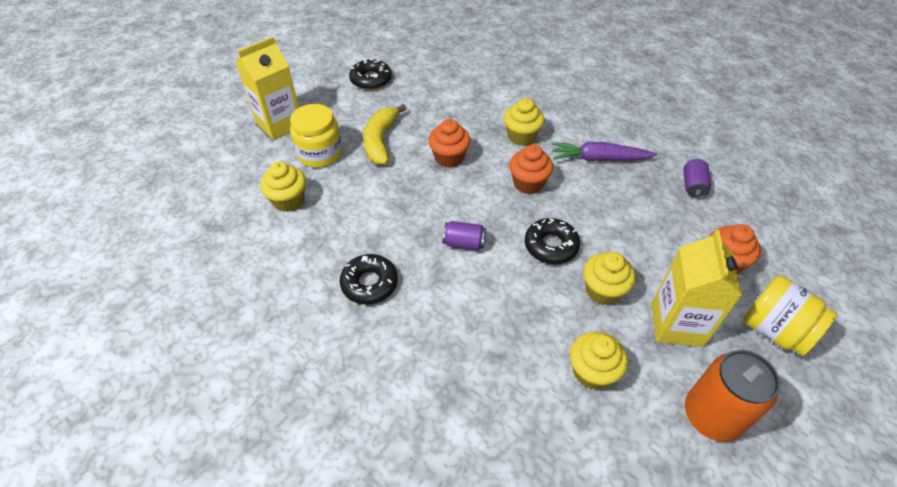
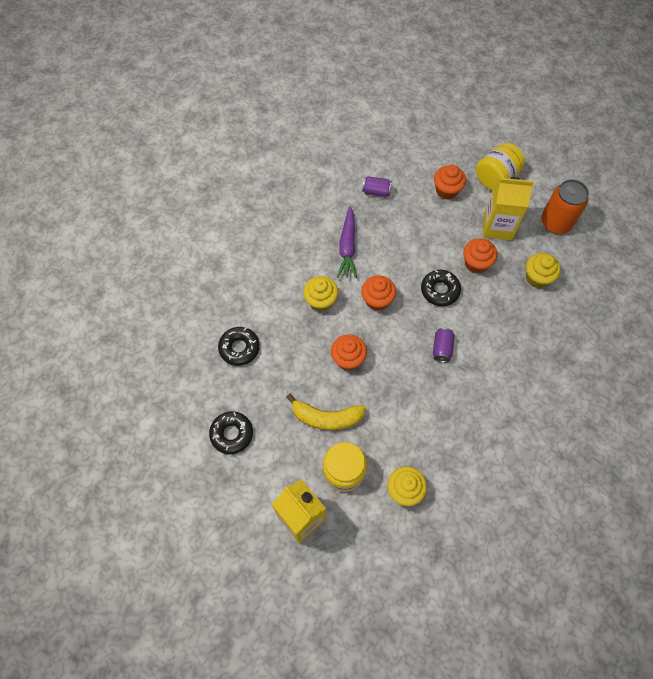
camera: 90 degrees left, 15 degrees up
(369, 283) = (485, 414): black donut -> black donut (239, 348)
(602, 291) = (476, 263): yellow cupcake -> orange cupcake

